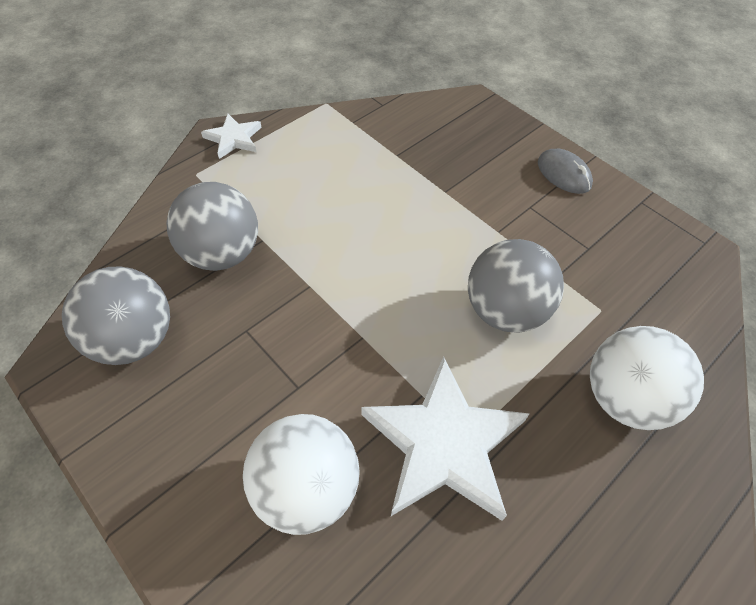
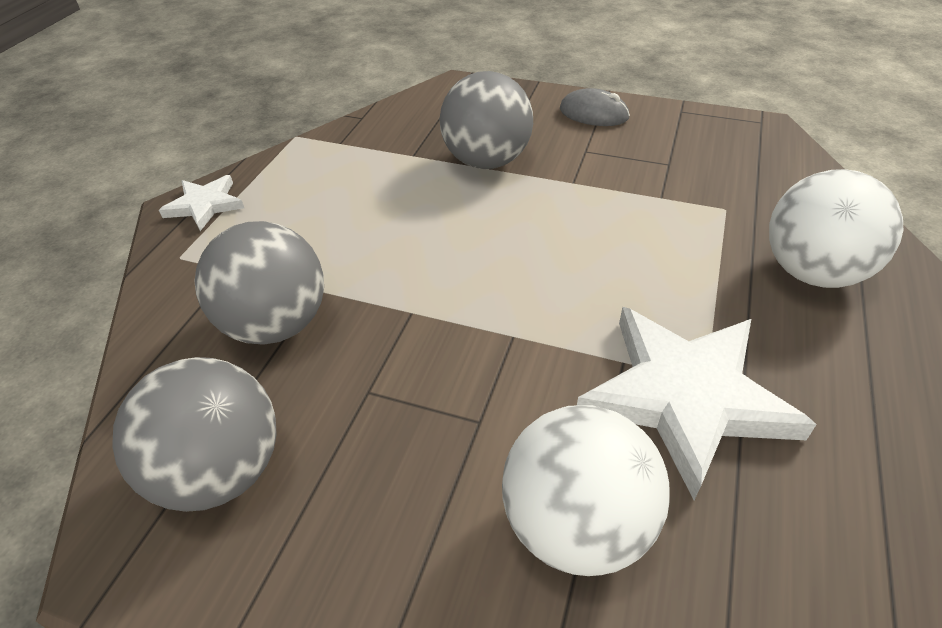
camera: 25 degrees left, 10 degrees down
(505, 310) = (639, 246): grey ball -> grey ball (486, 161)

